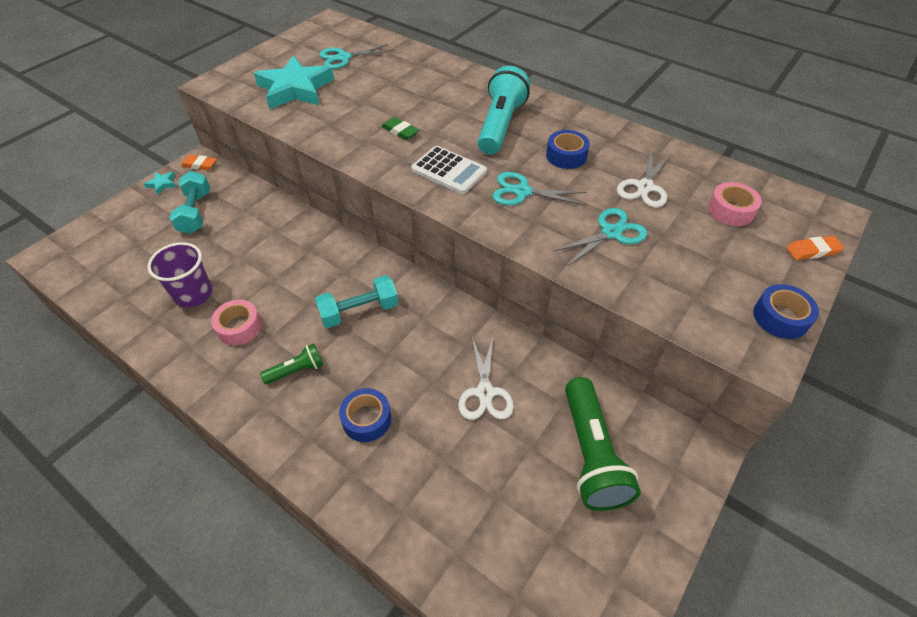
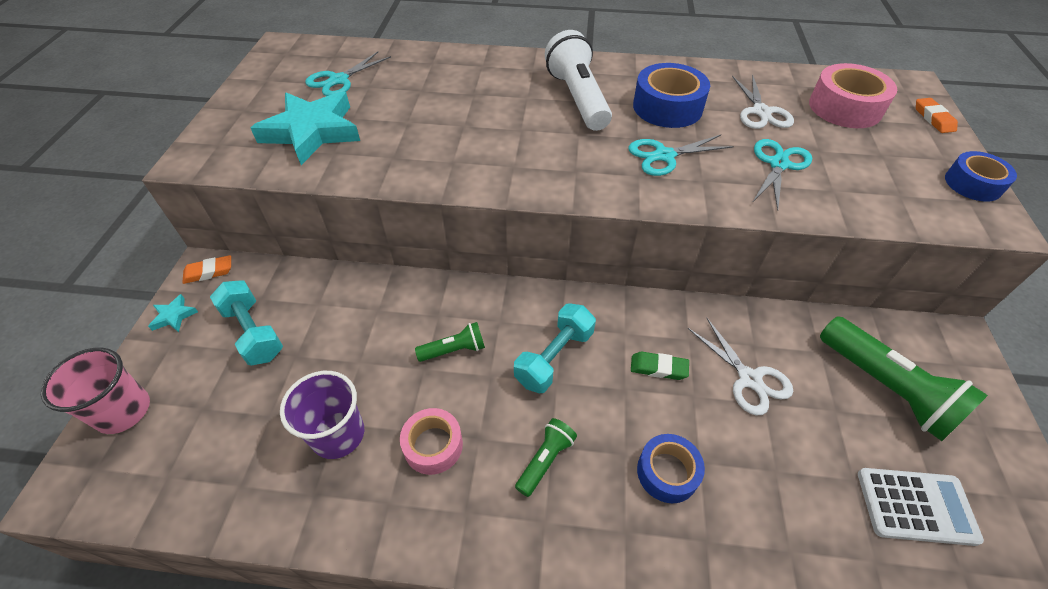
camera: 30 degrees left, 0 degrees up
(99, 227) = (123, 411): none -> pink cup
(300, 276) = (454, 350): none -> green flashlight
(400, 131) = (482, 138): green eraser -> green eraser (658, 368)
(449, 171) = (574, 161): white calculator -> white calculator (916, 506)
(500, 125) = (577, 98): turquoise flashlight -> white flashlight
(566, 156) = (667, 107): blue tape -> blue tape, size x1.55
(730, 210) = (845, 107): pink tape -> pink tape, size x1.55
(812, 251) = (933, 118): orange eraser -> orange eraser turned 60 degrees counterclockwise

